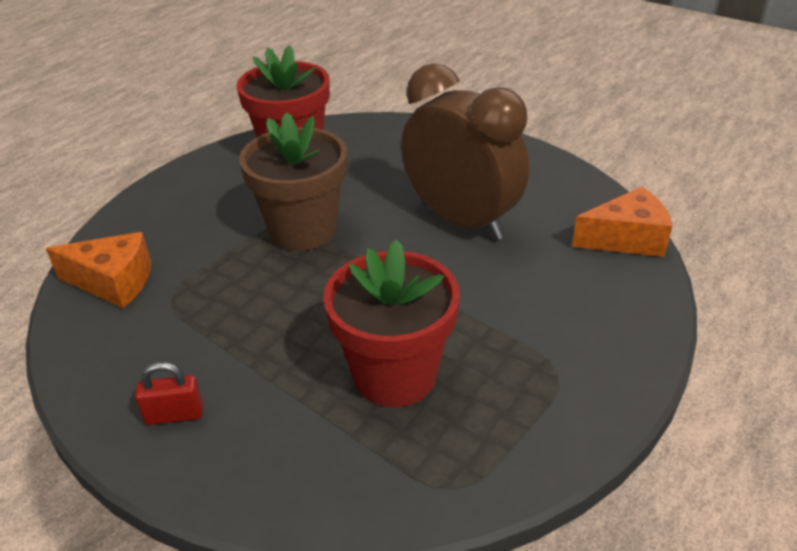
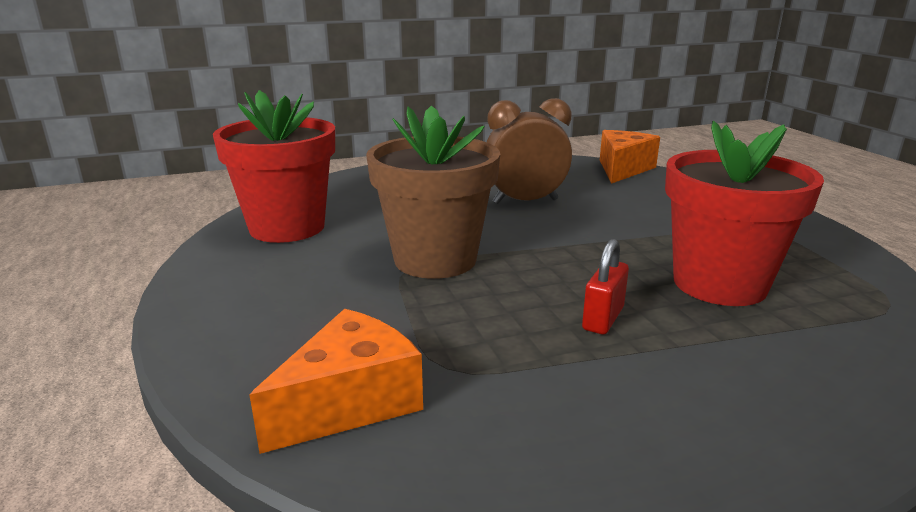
camera: 55 degrees left, 15 degrees down
(174, 415) = (696, 426): red padlock -> red padlock (603, 319)
(461, 220) = (525, 201): brown clock -> brown clock, size x0.65

